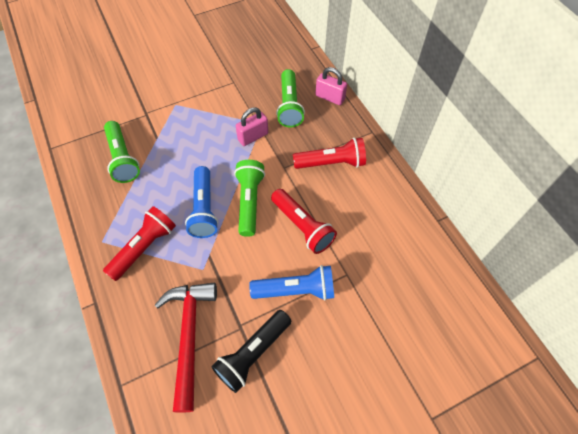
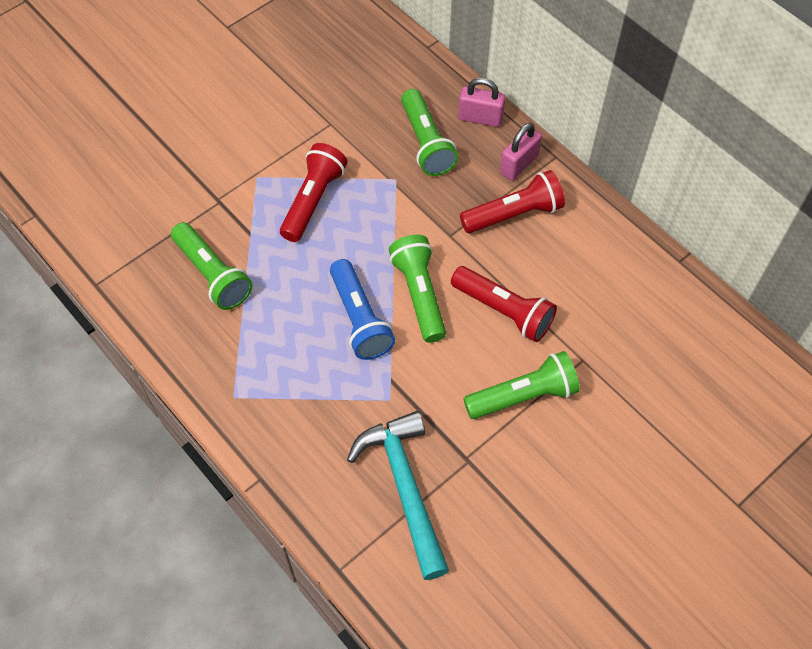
camera: 15 degrees left, 0 degrees up
(144, 247) = (298, 391): red flashlight -> red flashlight (313, 200)
(189, 335) = (405, 487): red hammer -> turquoise hammer
(253, 137) = (390, 201): pink padlock -> pink padlock (519, 164)
(253, 353) = (495, 487): black flashlight -> none
(296, 290) = (523, 396): blue flashlight -> green flashlight

